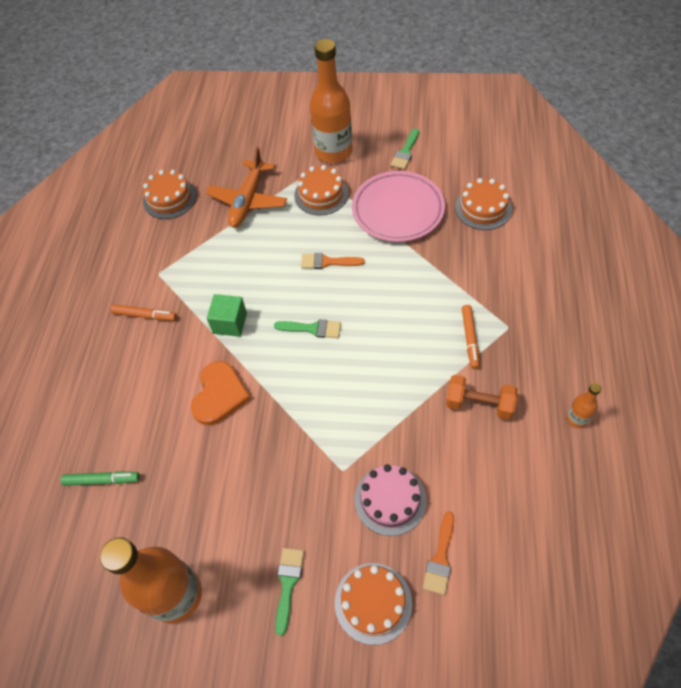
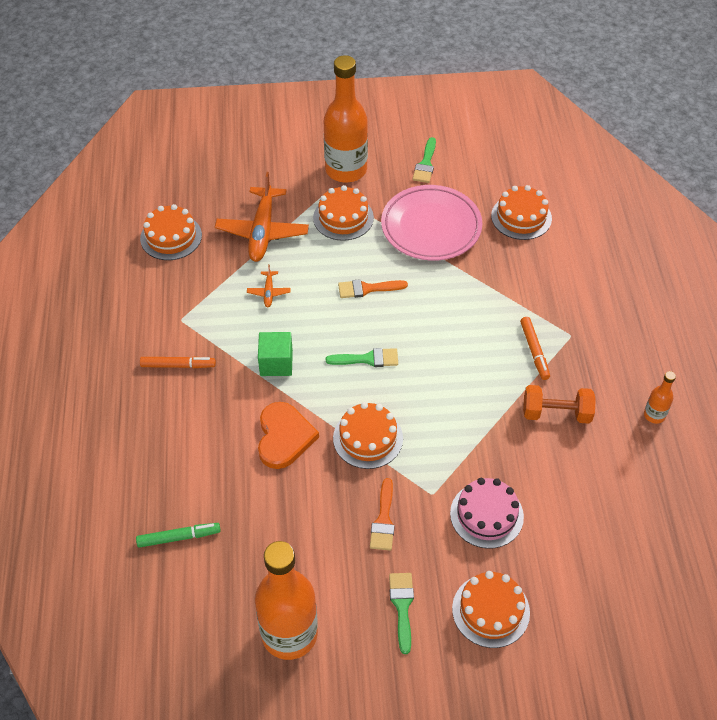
camera: 15 degrees left, 5 degrees down
(240, 256) = (269, 292): none -> orange plane
(295, 406) = (368, 438): none -> orange cake
(440, 558) = (547, 561): orange brush -> orange brush (383, 520)

